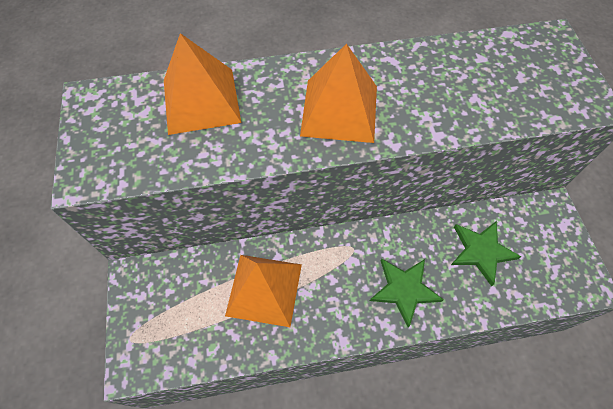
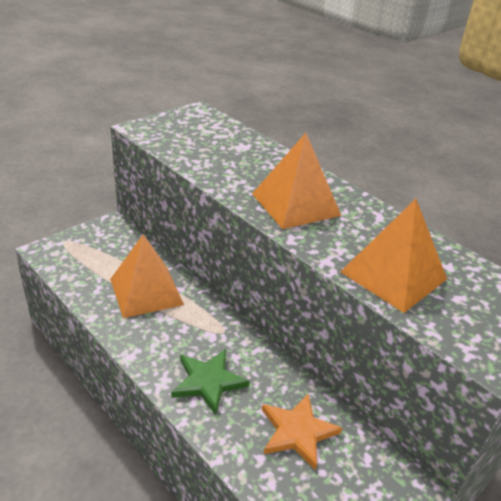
camera: 55 degrees right, 25 degrees down
(201, 101) = (239, 146): orange pyramid -> orange pyramid (393, 275)
(481, 251) = (297, 432): green star -> orange star

